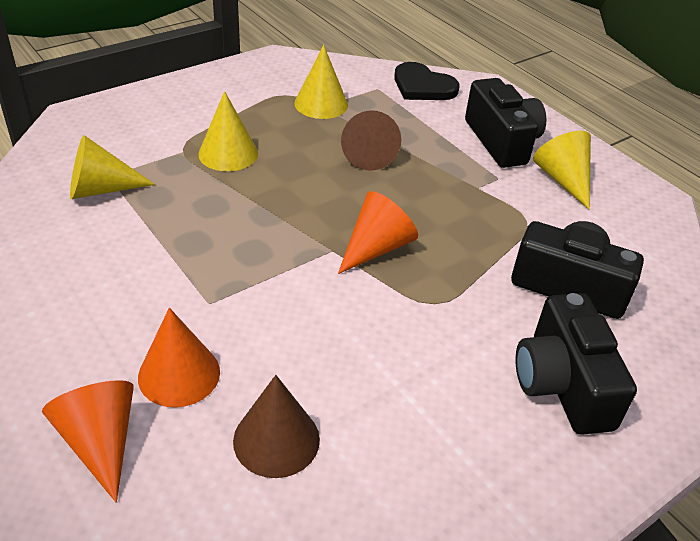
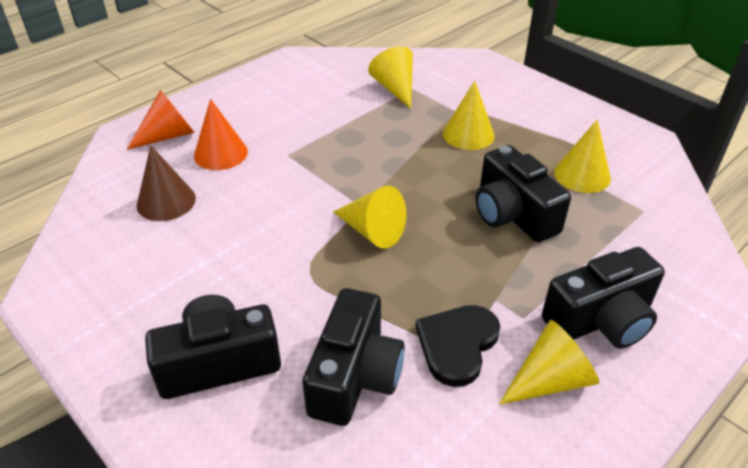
camera: 85 degrees right, 0 degrees up
(368, 154) = (513, 214): brown cone -> black camera
(376, 247) = (372, 231): orange cone -> yellow cone
(423, 86) = (676, 245): black heart -> black heart (457, 344)

